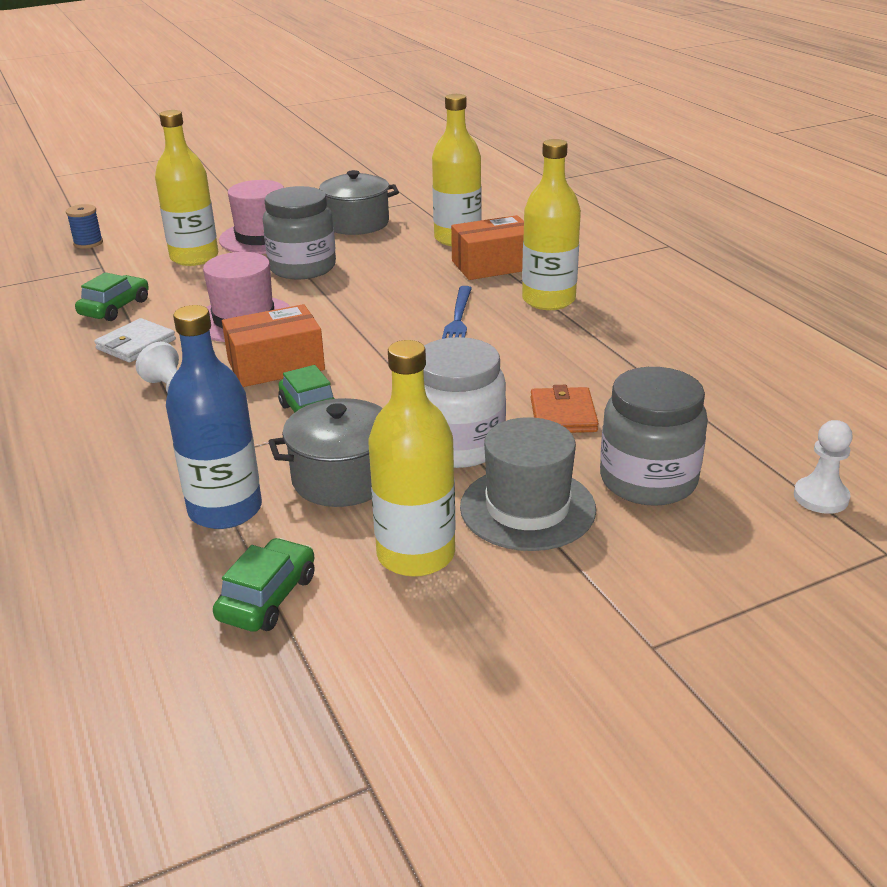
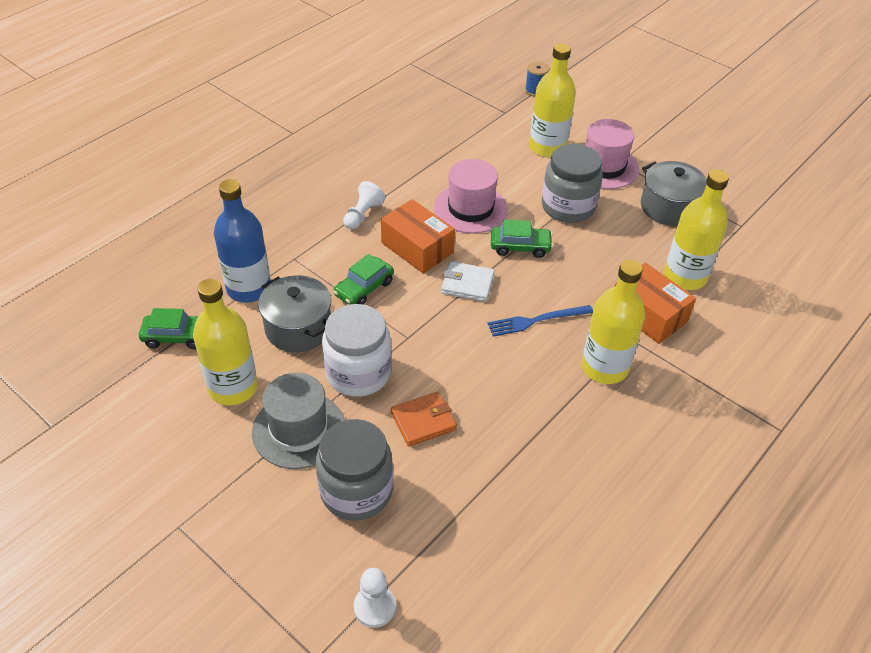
camera: 65 degrees right, 15 degrees up
(115, 308) = (452, 144): green car -> green car (520, 247)
(136, 344) = (410, 174): white wallet -> white wallet (467, 284)

